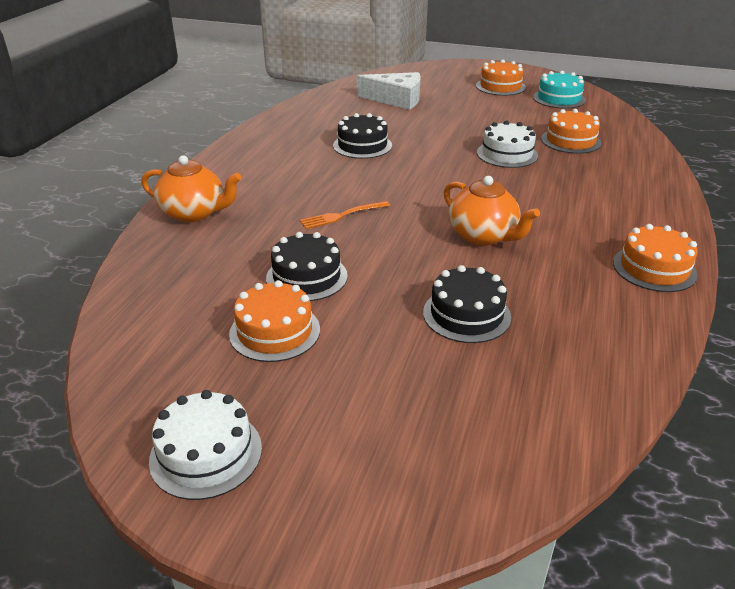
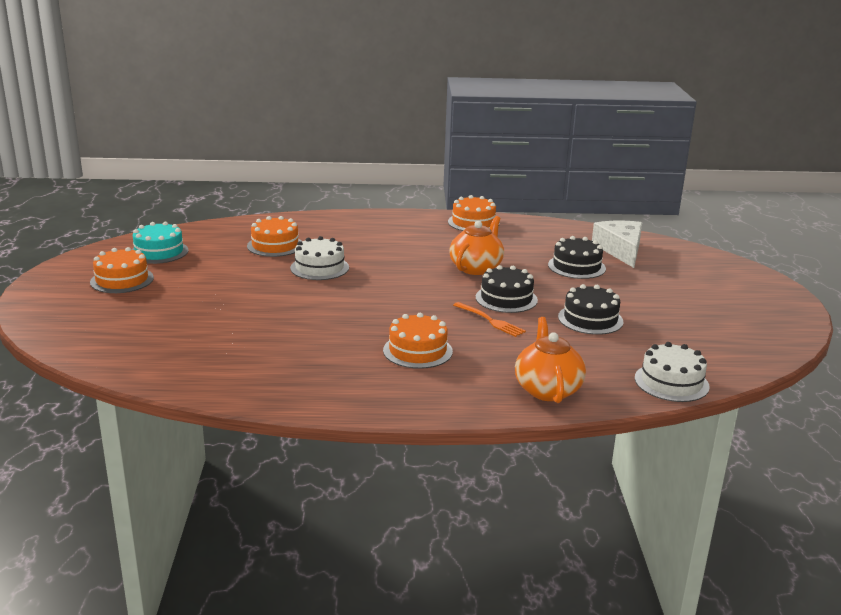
camera: 110 degrees left, 10 degrees down
(206, 454) = (769, 316): white cake -> white cake (671, 382)
(275, 331) = (659, 318): orange cake -> orange cake (417, 351)
(362, 145) = (335, 333): black cake -> black cake (506, 298)
(396, 99) = (181, 332): white cheese -> white cheese (620, 250)

